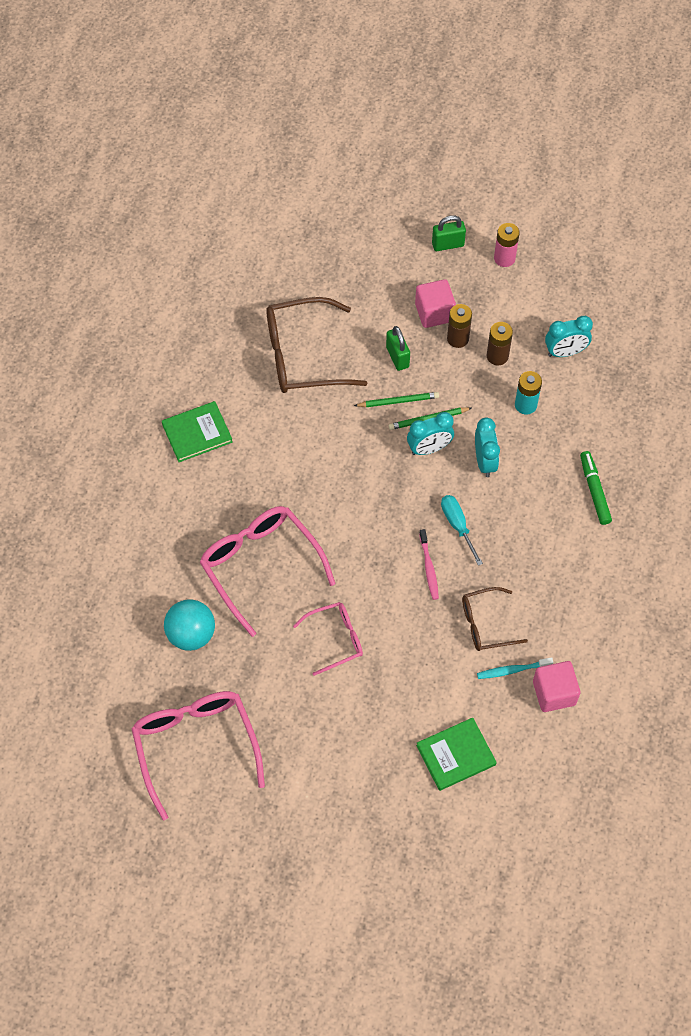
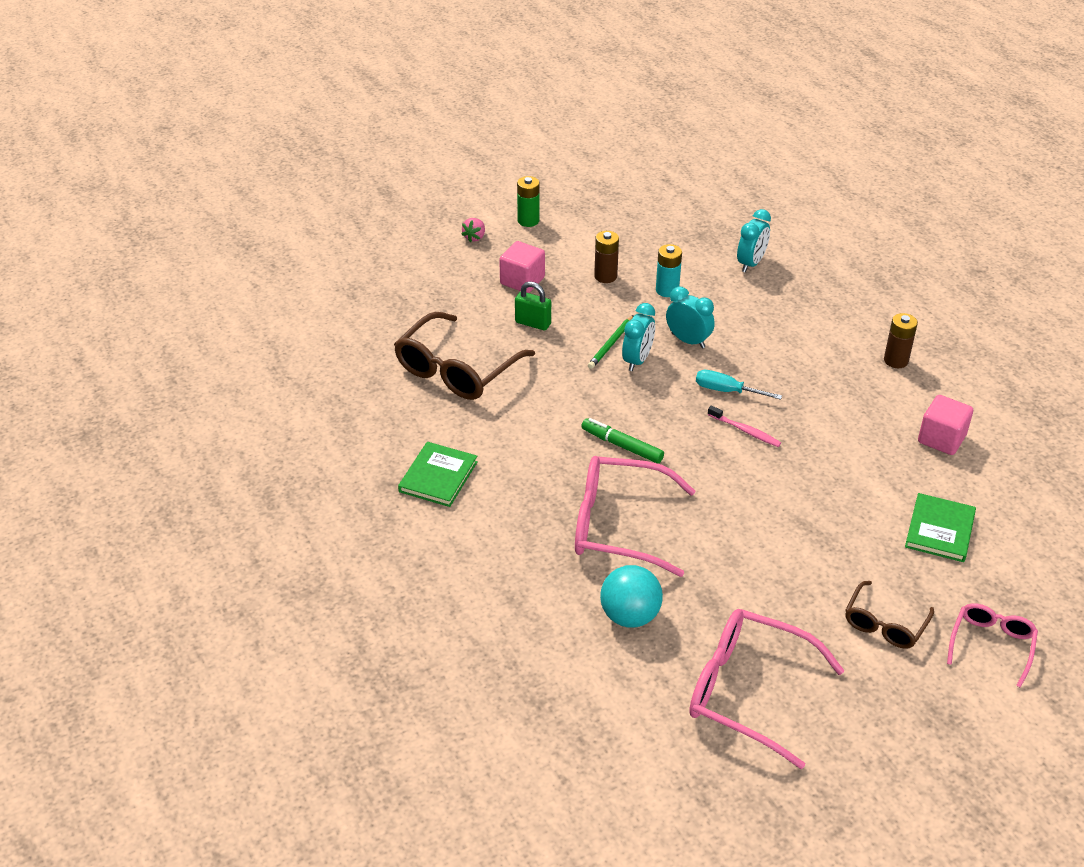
camera: 45 degrees left, 20 degrees down
(335, 639) = (746, 528): pink glasses -> pink glasses (991, 645)
(398, 401) = (572, 348): green pencil -> none
(448, 244) = (474, 237): green padlock -> pink strawberry
(458, 338) = (562, 284): brown battery -> brown battery (896, 360)
(486, 624) = (836, 433): brown glasses -> brown glasses (885, 623)
(504, 258) = (528, 220): pink battery -> green battery
(512, 670) = (895, 447): turquoise toothbrush -> none
(565, 352) = (649, 244): turquoise clock -> turquoise clock (751, 263)
(594, 490) = (786, 306): green marker -> green marker (622, 446)

